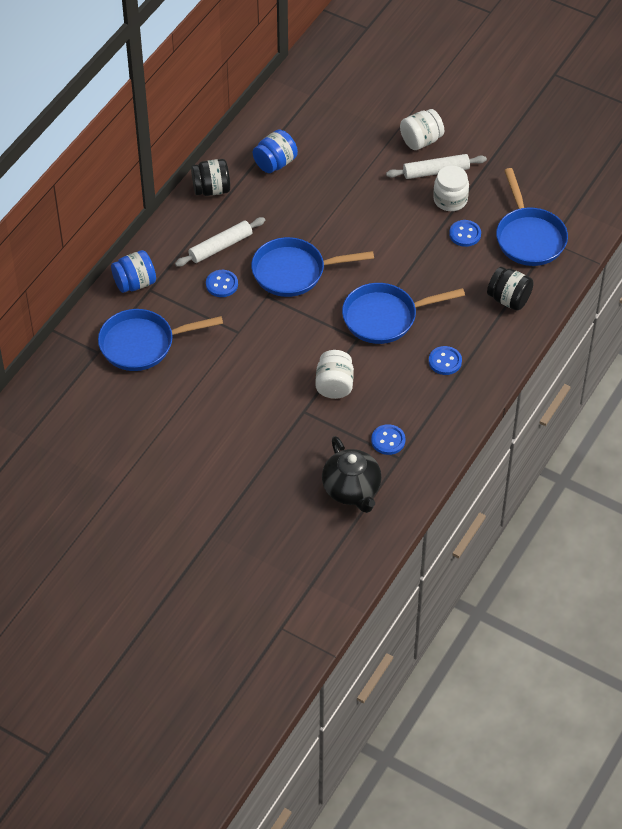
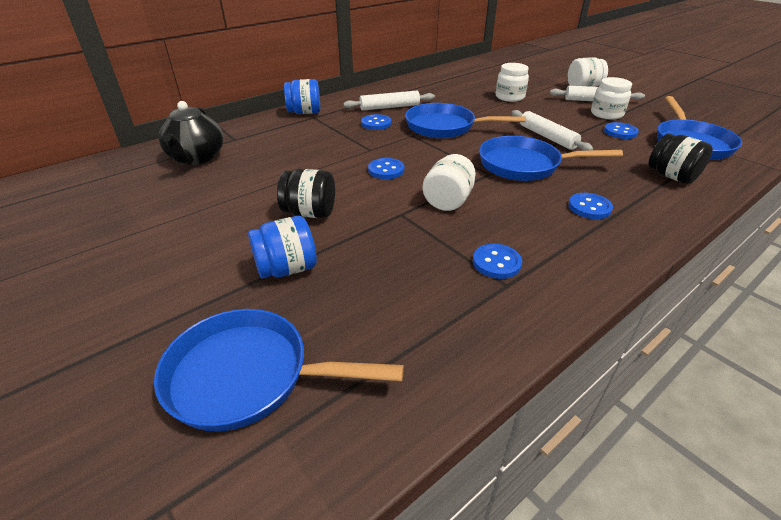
camera: 20 degrees right, 15 degrees down
(142, 344) = (278, 141): blue pan -> blue pan (248, 376)
(211, 189) = (402, 85): black jar -> black jar (310, 213)
(267, 359) = (386, 170): none -> blue button
(275, 163) = (458, 82): blue jar -> blue jar (287, 269)
(343, 187) = (509, 97): none -> white jar
(352, 490) = (423, 305): black teapot -> black teapot (197, 158)
(397, 263) = (547, 137): none -> white rolling pin

